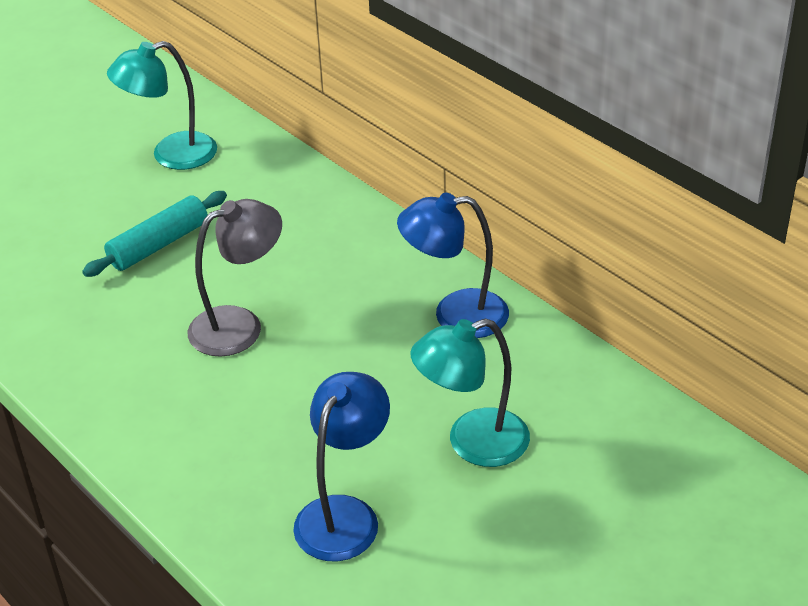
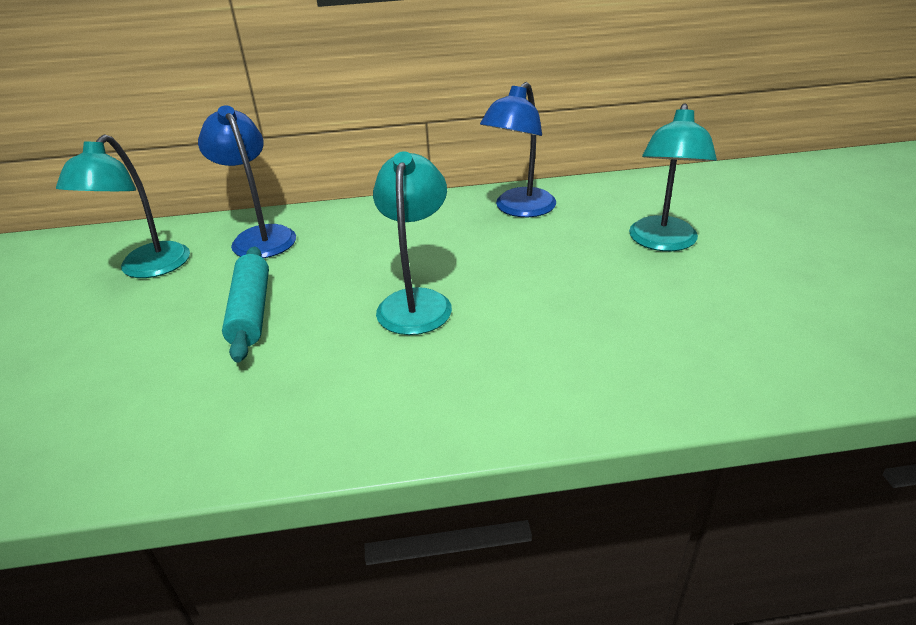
camera: 55 degrees left, 5 degrees down
(240, 325) = (416, 302): grey lamp -> turquoise lamp
(344, 514) = (703, 321): blue lamp -> blue lamp (260, 236)

